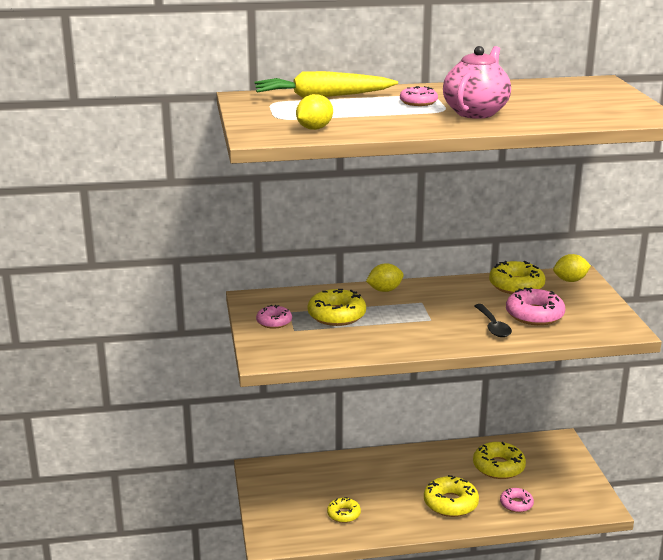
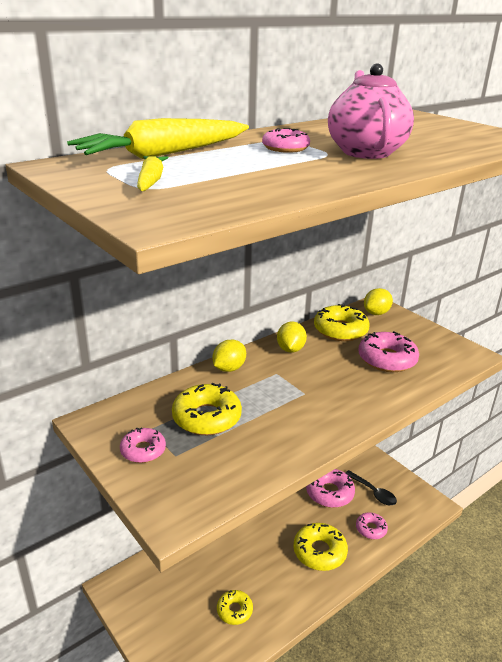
camera: 30 degrees left, 5 degrees up
(287, 114) = (151, 181): none -> yellow carrot
(314, 128) = (219, 196): yellow lemon -> yellow lemon (290, 349)
(493, 326) = (366, 384): black spoon -> black spoon (373, 492)
(498, 467) = (329, 493): yellow donut -> pink donut

